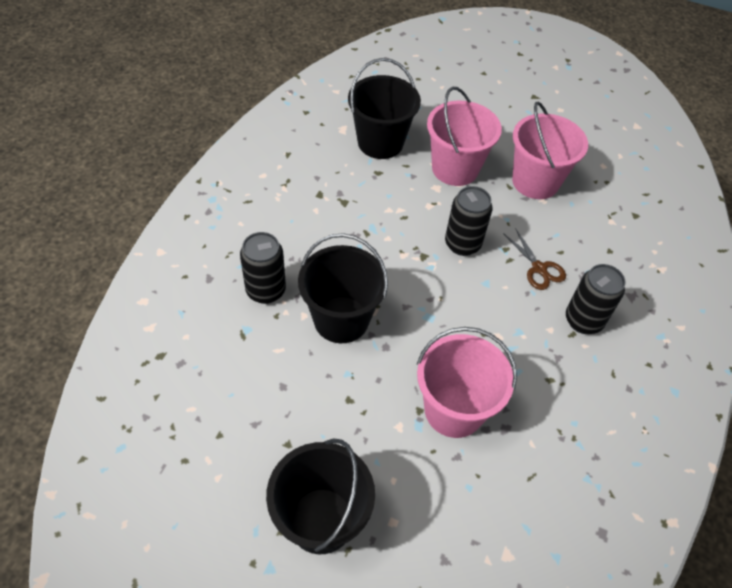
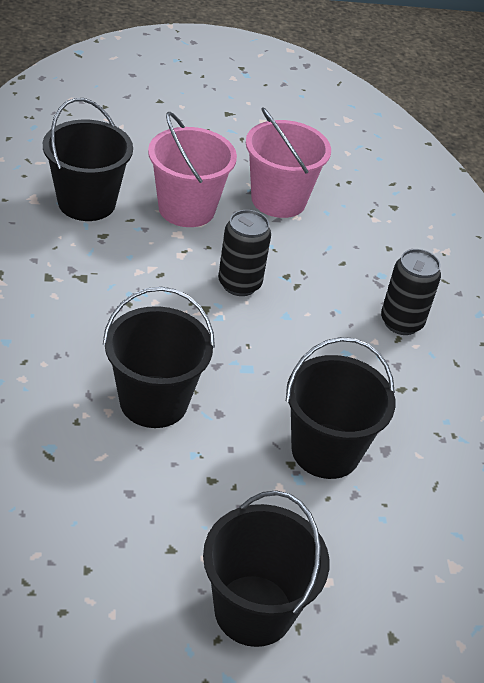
camera: 30 degrees left, 10 degrees down
(266, 290) = (47, 399): black can -> none
(453, 410) = (325, 451): pink bucket -> black bucket
(539, 268) = (331, 285): brown scissors -> none

